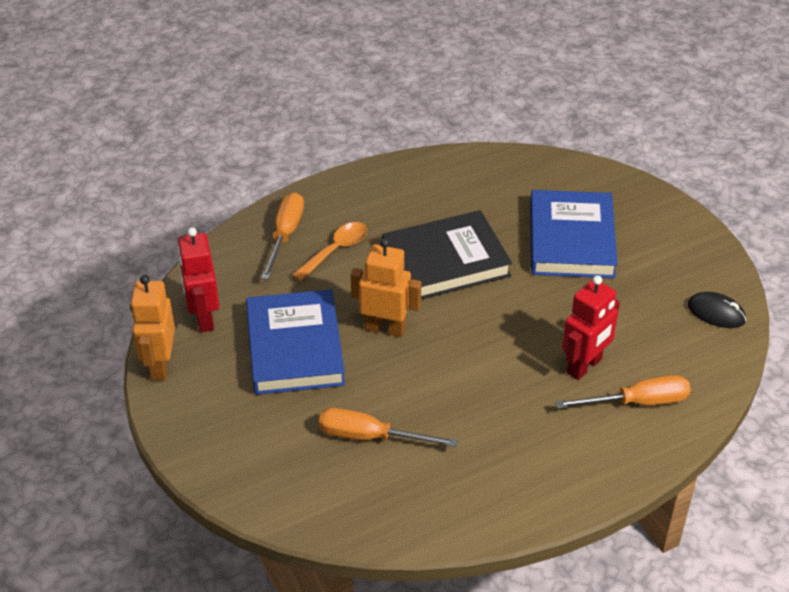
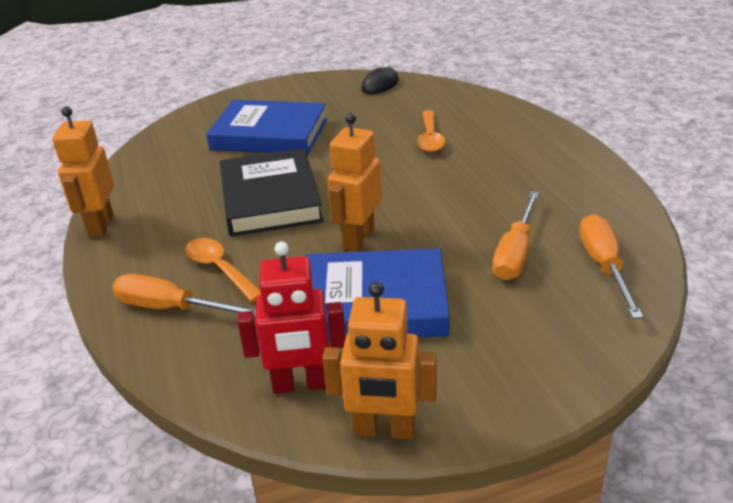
camera: 80 degrees left, 10 degrees down
(391, 168) = (100, 226): none -> orange robot
(584, 366) = (430, 138): red robot -> orange spoon
(638, 402) = (473, 120): orange screwdriver -> orange screwdriver (604, 266)

